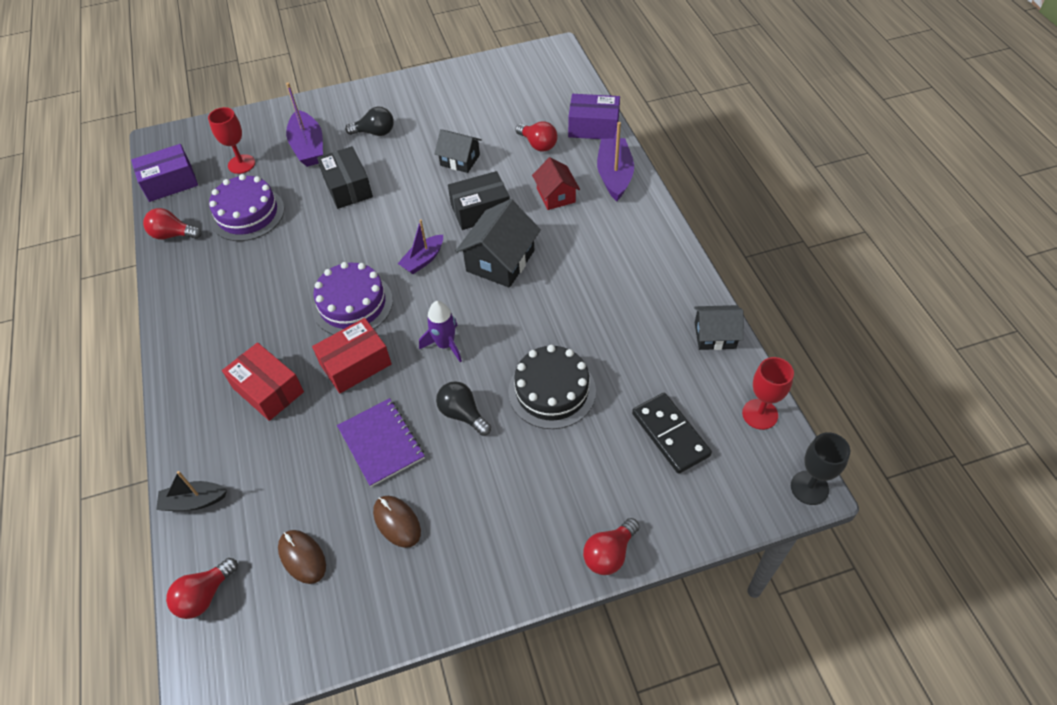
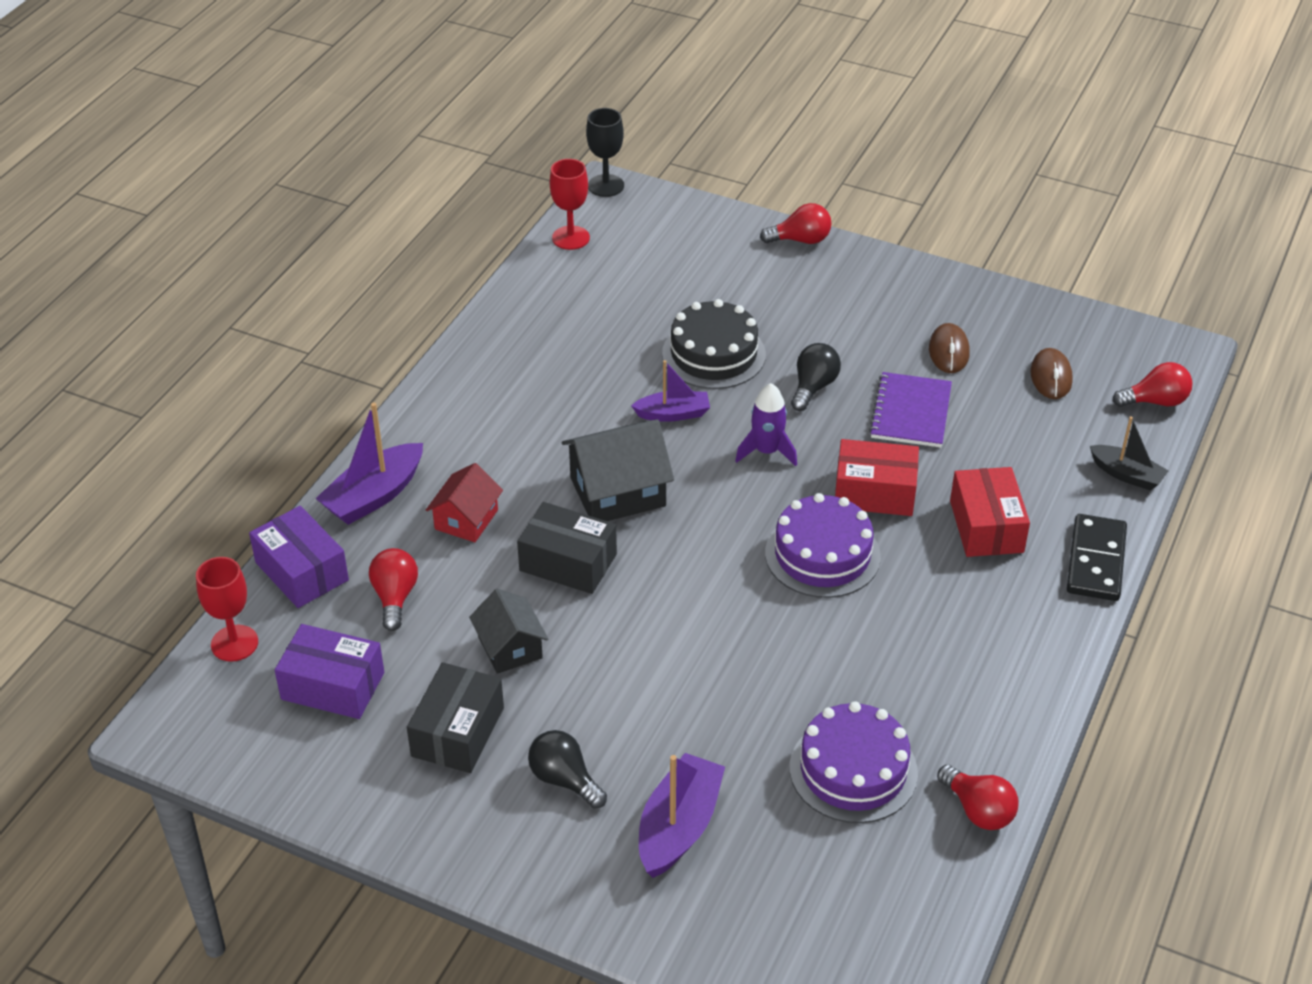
camera: 140 degrees left, 10 degrees down
(170, 182) = (928, 917): purple box -> purple box (333, 686)
(241, 164) = (798, 870): red goblet -> red goblet (234, 643)
(347, 187) = (688, 714): black box -> black box (458, 732)
(423, 260) = (696, 550): purple boat -> purple boat (673, 414)
(462, 414) = (813, 387): black light bulb -> black light bulb turned 150 degrees counterclockwise
(670, 434) = (658, 269): black domino -> black domino (1095, 561)
(715, 335) = (518, 302): black house -> none

